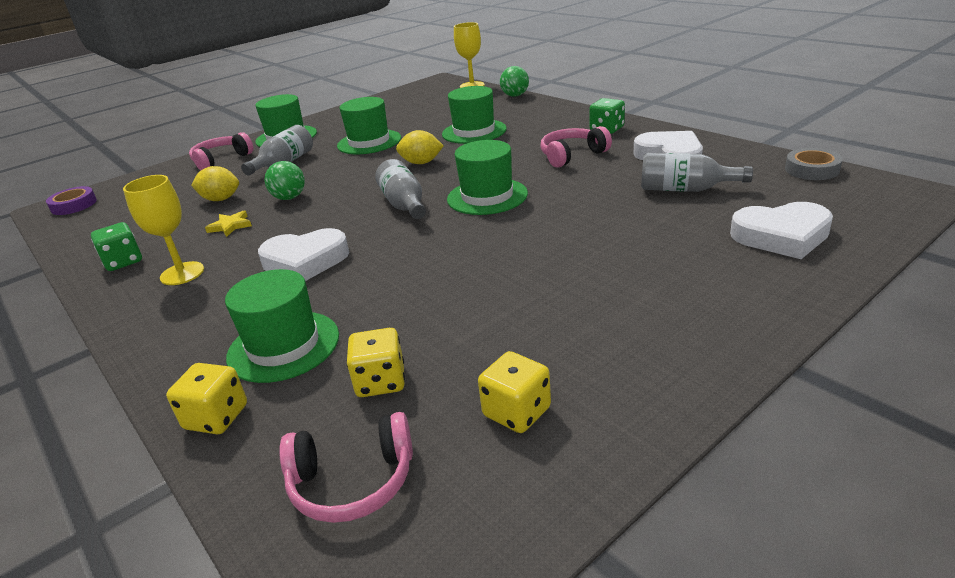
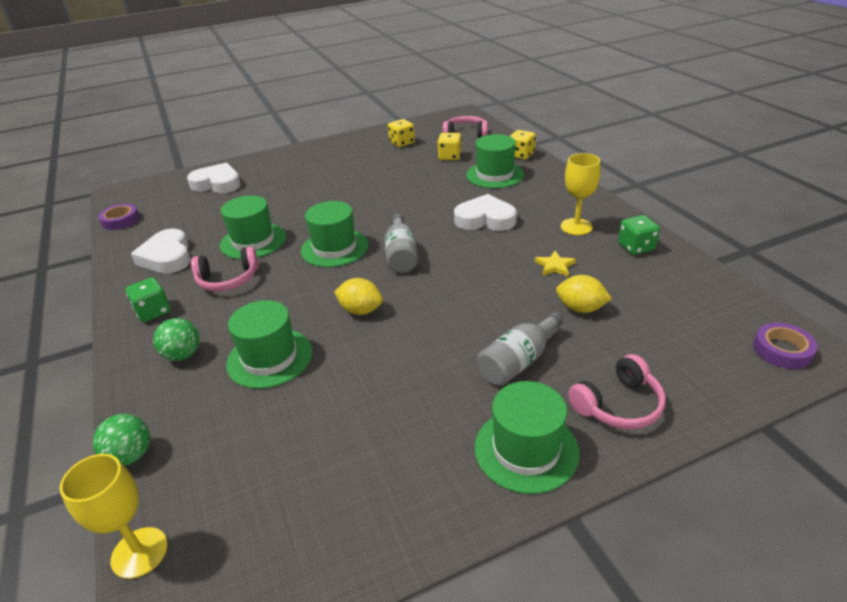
camera: 165 degrees left, 5 degrees up
(289, 198) = (504, 291): green ball -> green ball (183, 355)
(369, 142) = (402, 380): green hat -> green hat (253, 241)
(685, 189) = (209, 222): grey bottle -> none
(812, 169) = (120, 220): grey tape -> purple tape

